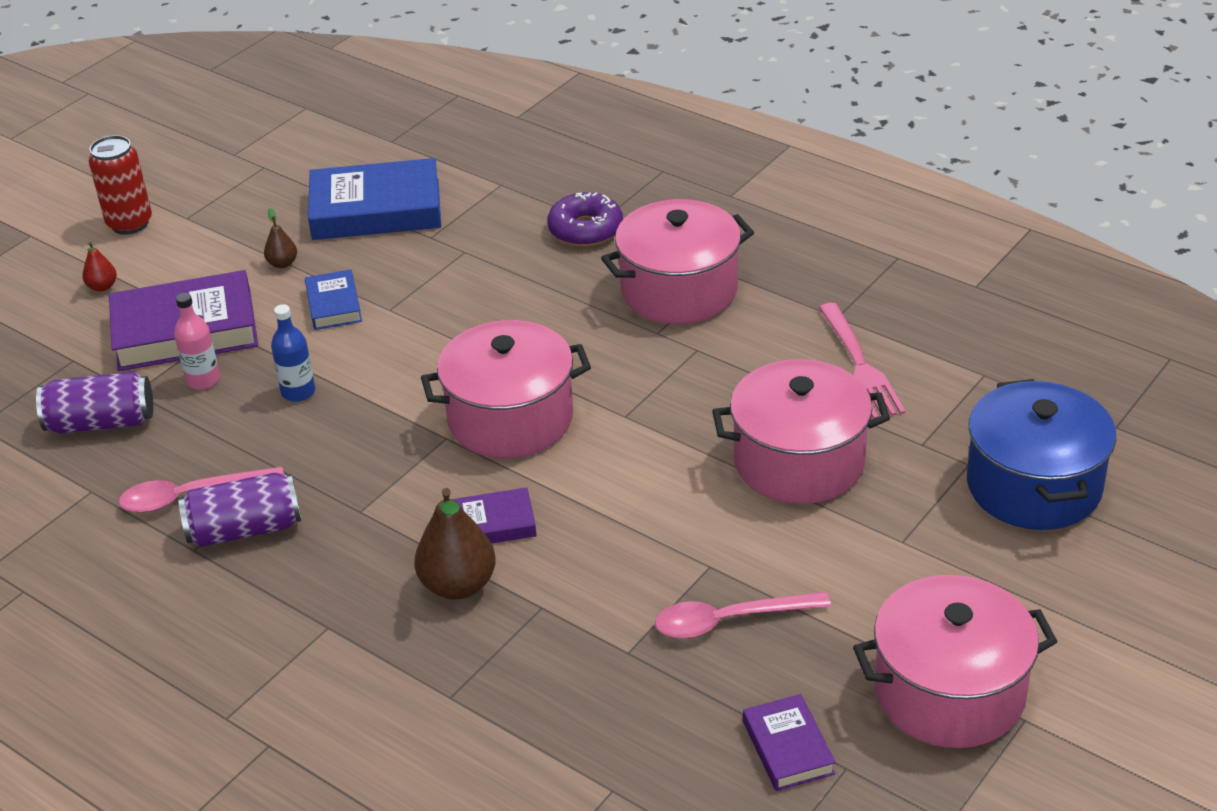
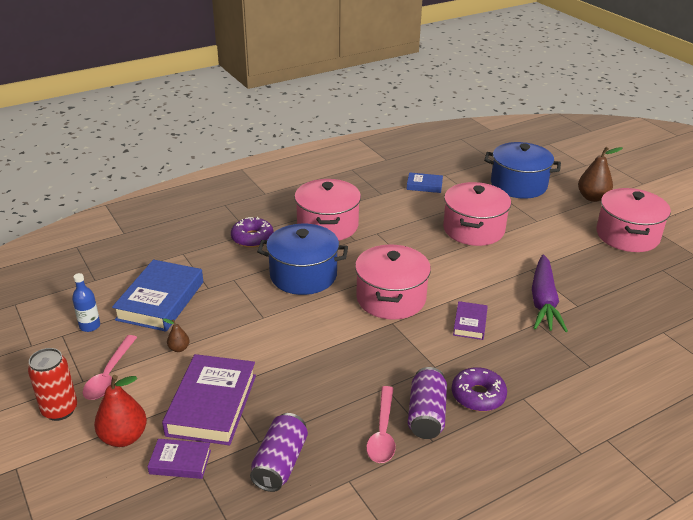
camera: 70 degrees left, 5 degrees down
(102, 287) = (124, 437): red pear -> red pear, size x1.98
(203, 380) = (271, 406): pink bottle -> none
(298, 392) = (313, 368): blue bottle -> blue bottle (90, 326)
(311, 574) = (478, 395): none -> purple donut
(334, 305) = (240, 337): blue book -> blue book (424, 185)
(458, 585) = (510, 345): brown pear -> brown pear (592, 197)
(517, 311) = (303, 275): none -> blue pot
(612, 603) = (543, 301): none -> purple carrot
(729, 620) = (568, 274): pink spoon -> pink spoon (109, 375)
(788, 748) = (648, 280): purple book -> purple book (180, 462)
(859, 365) = (418, 198): pink fork -> none

